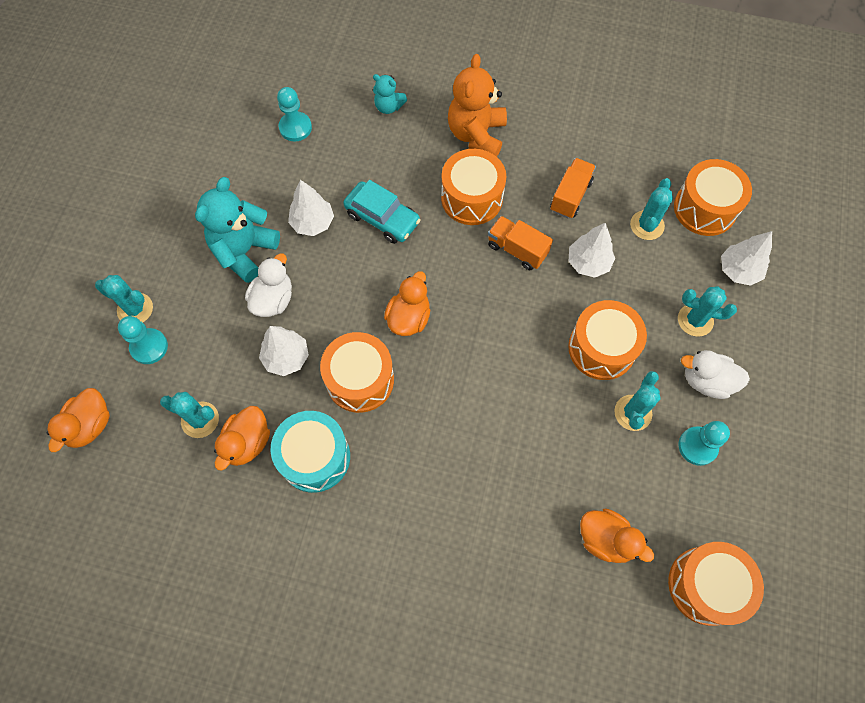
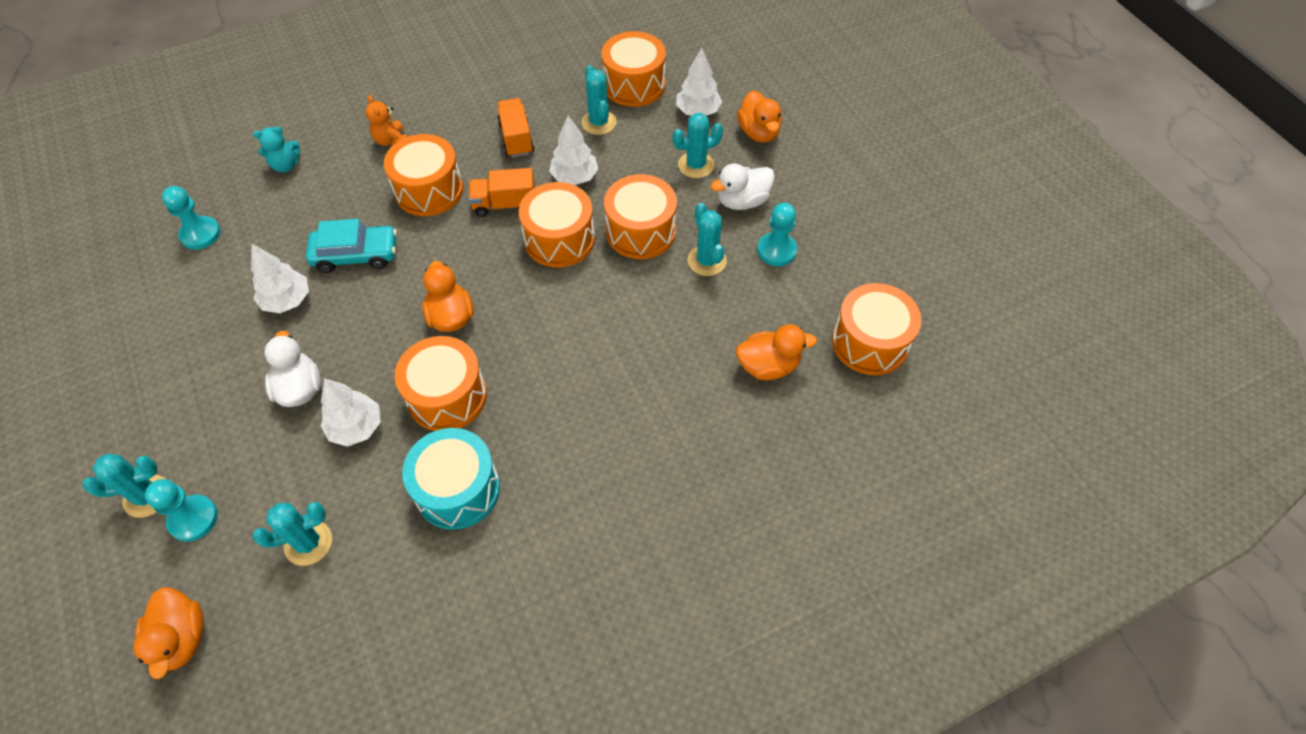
camera: 40 degrees left, 10 degrees down
(244, 251) = (232, 367): turquoise teddy bear -> none
(247, 443) = (377, 526): orange duck -> orange duck (758, 132)
(476, 135) = (391, 140): orange teddy bear -> orange teddy bear, size x0.53
(534, 310) = (559, 239): none -> orange drum

